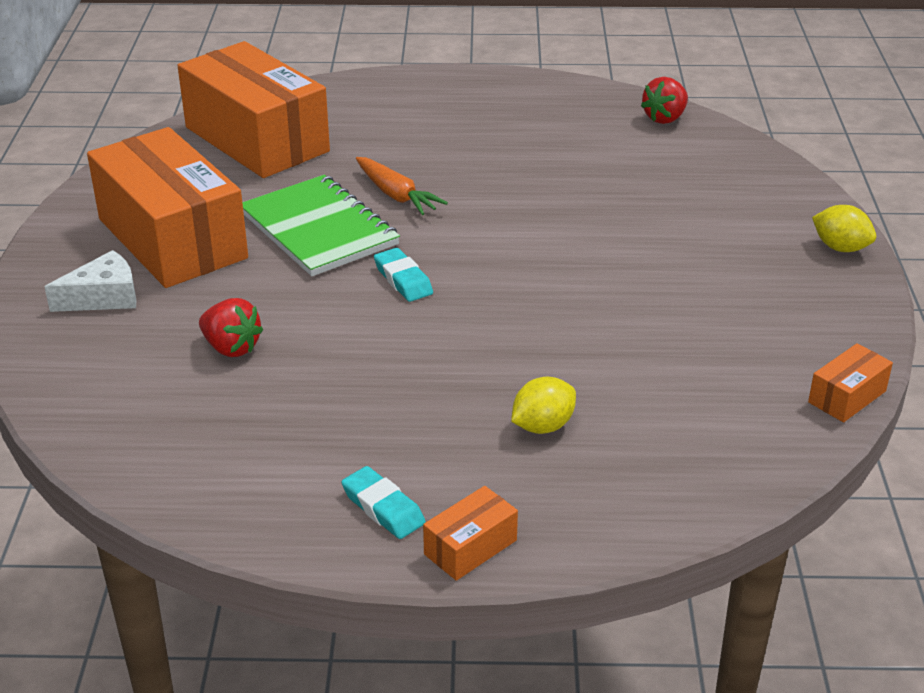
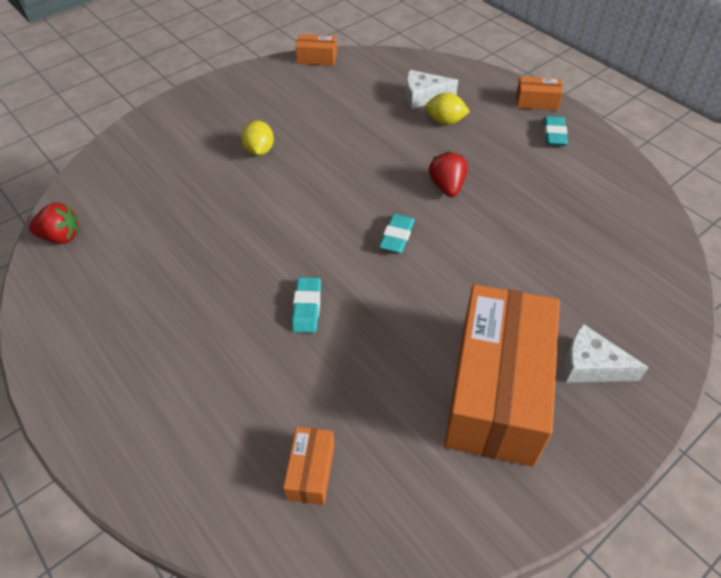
camera: 130 degrees left, 15 degrees up
(231, 348) = (542, 261): red strawberry -> red strawberry (447, 186)
(257, 139) = (311, 471): orange box -> orange box, size x0.41
(319, 229) = (391, 316): green notebook -> none
(396, 195) = (307, 307): orange carrot -> turquoise eraser
(625, 442) = (423, 96): none -> white cheese
(840, 248) = (184, 102): yellow lemon -> yellow lemon (259, 151)

